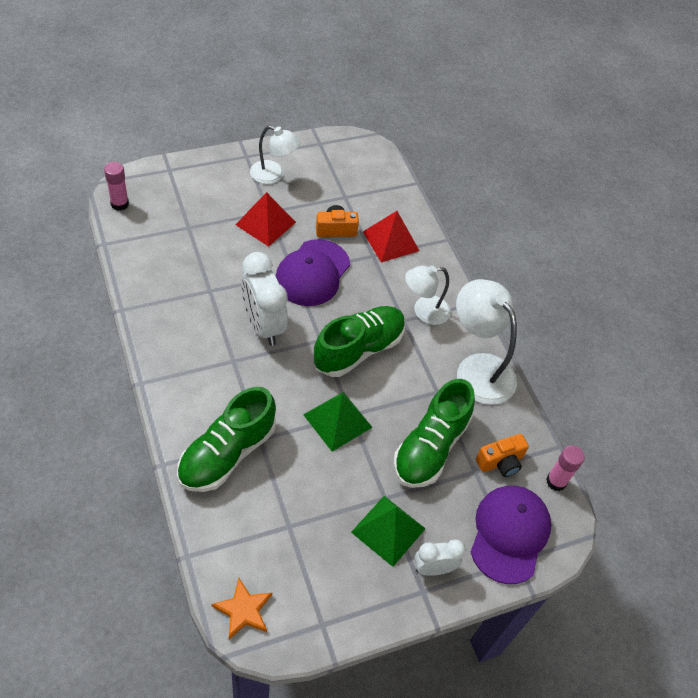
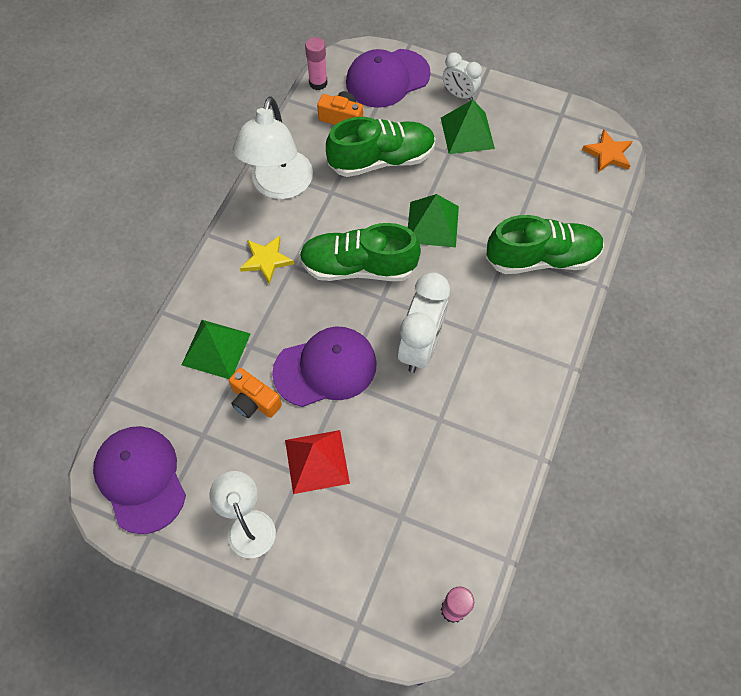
camera: 130 degrees left, 10 degrees up
(353, 160) = (140, 479): none -> purple cap
(390, 241) = (216, 349): red pyramid -> green pyramid
(424, 311) = (266, 260): white lamp -> yellow star

